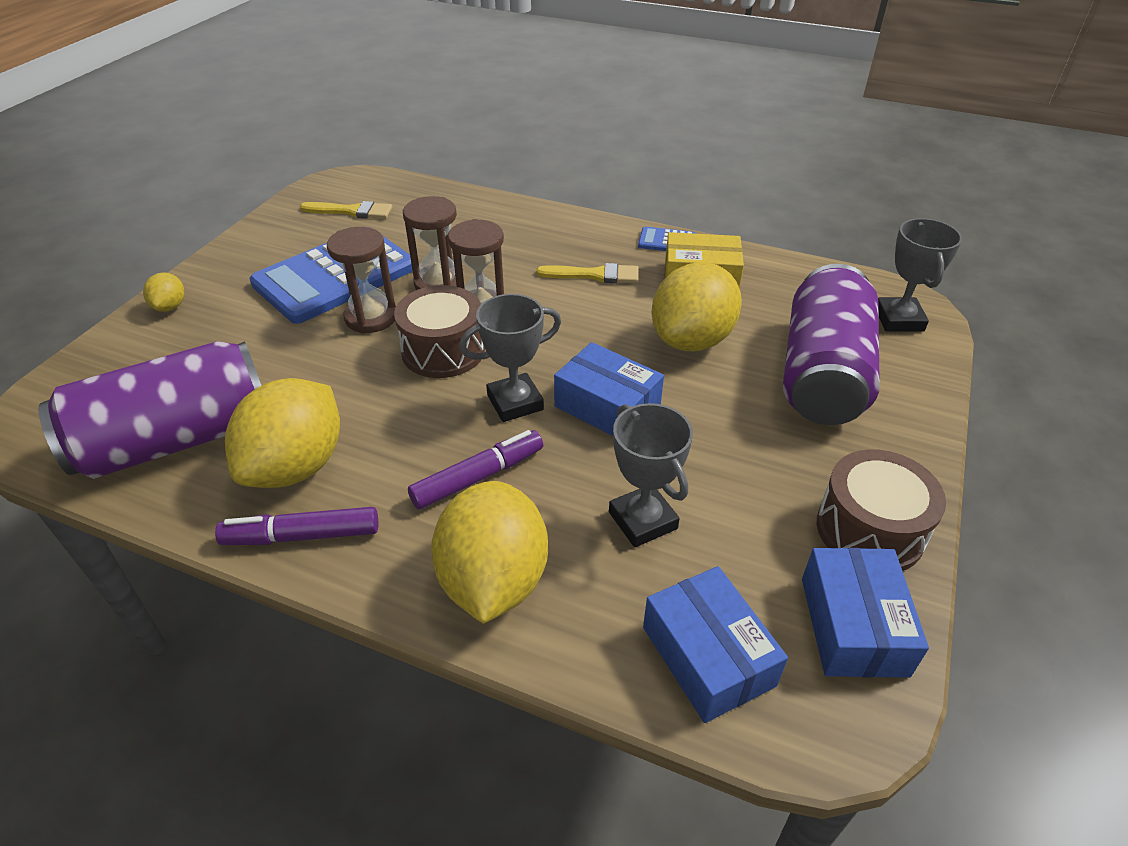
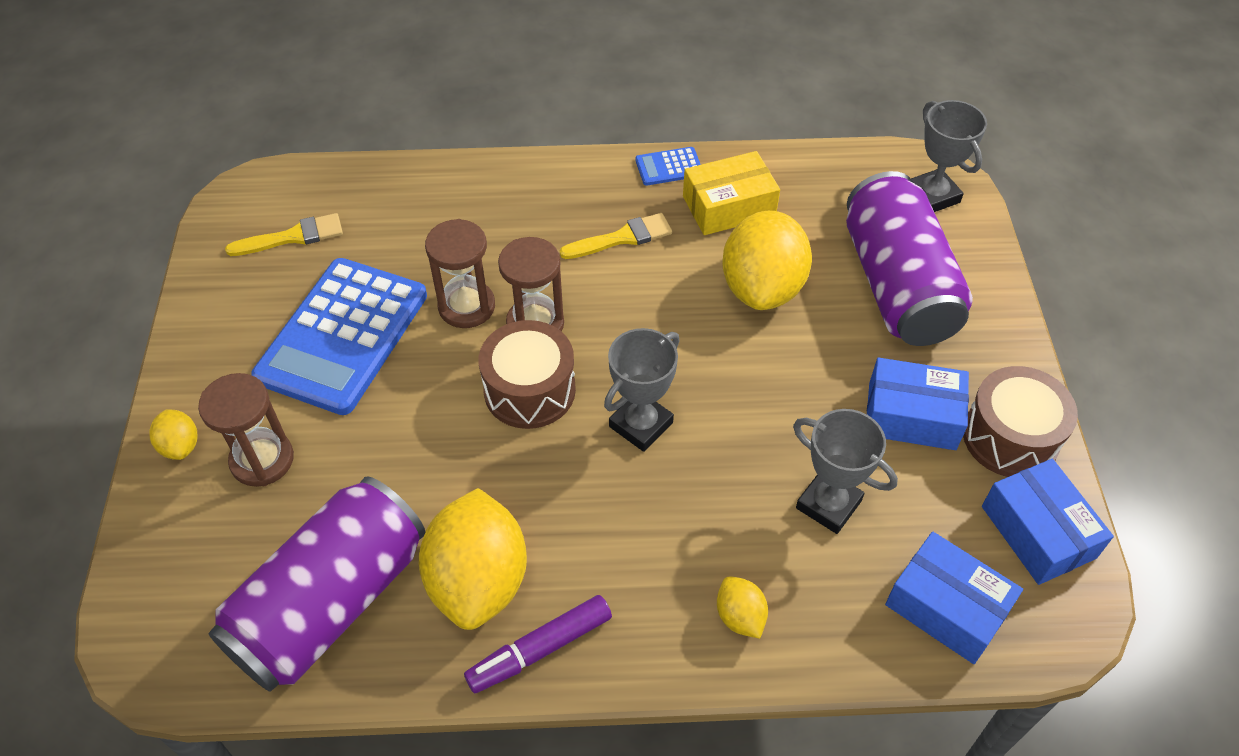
camera: 25 degrees left, 10 degrees up
(371, 317) = (424, 377): brown hourglass -> brown hourglass (262, 460)
(478, 477) = (659, 520): purple marker -> none
(493, 580) = (740, 616): yellow lemon -> yellow lemon, size x0.46
(607, 406) = (729, 395): blue box -> blue box (911, 416)

